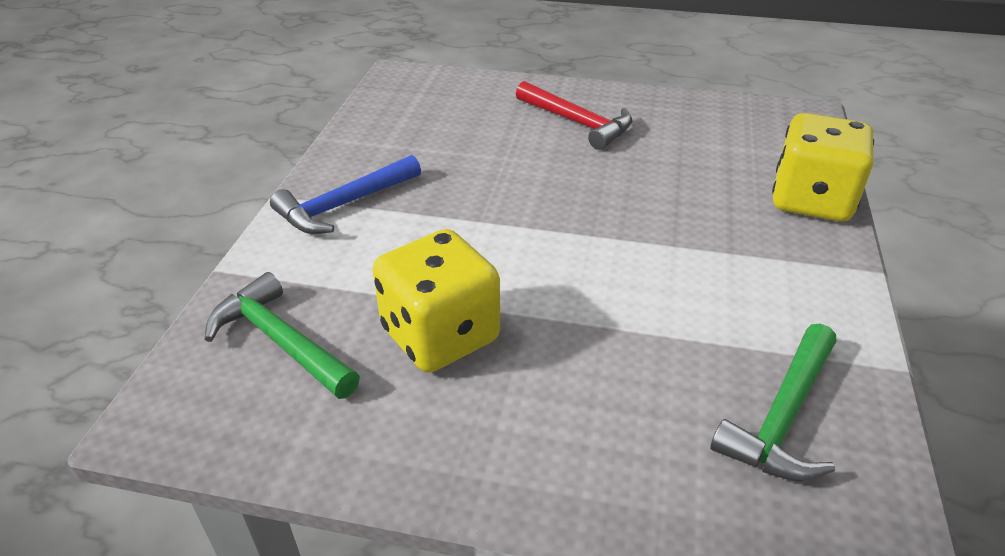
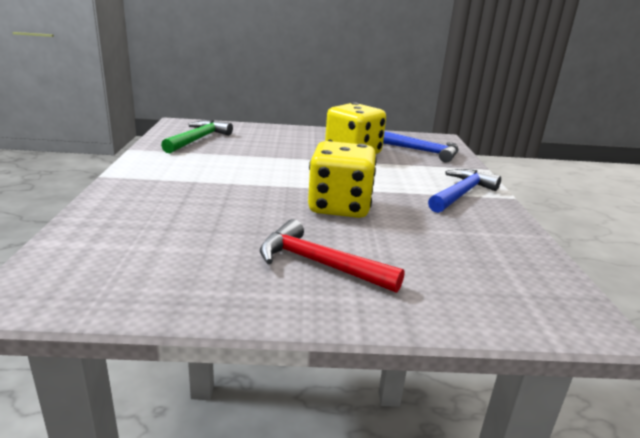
camera: 165 degrees right, 15 degrees down
(280, 341) = (421, 151): green hammer -> blue hammer
(811, 200) = (110, 208): yellow dice -> yellow dice (339, 207)

